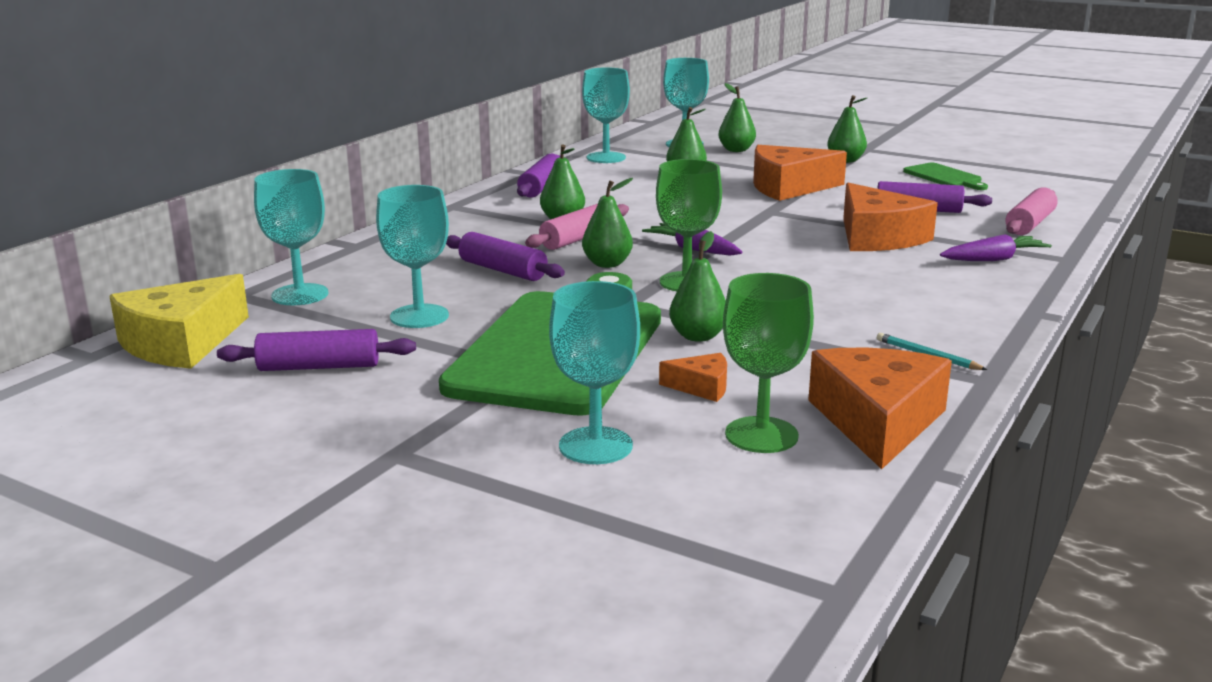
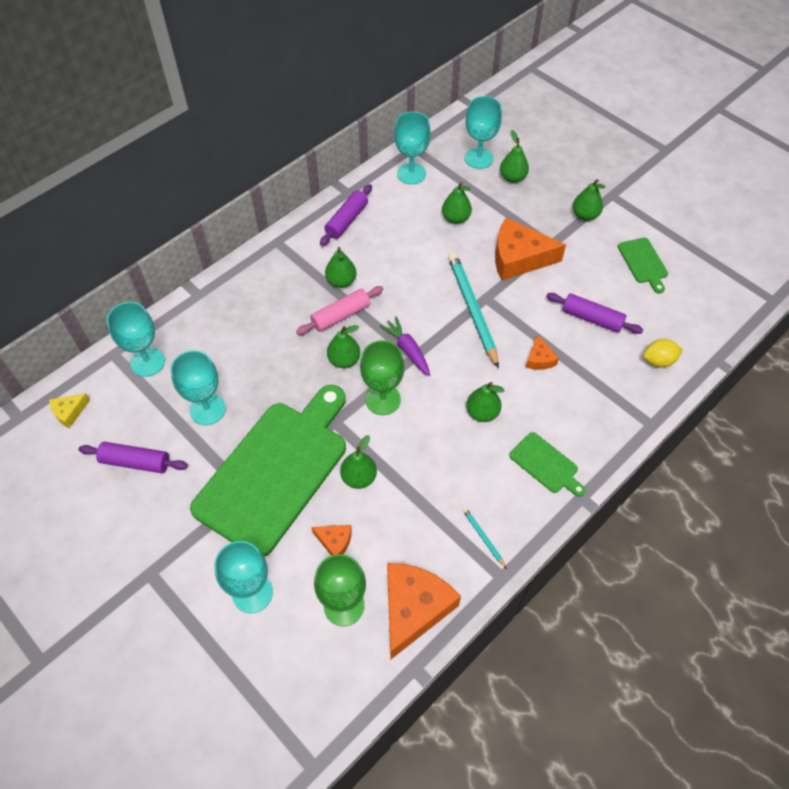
camera: 15 degrees right, 35 degrees up
(181, 343) = (69, 412): yellow cheese -> yellow cheese, size x0.48
(503, 270) = (276, 354): purple rolling pin -> none
(758, 219) = (472, 310): none -> turquoise pencil
(836, 275) = (482, 413): none -> green pear
(878, 237) = (539, 359): orange cheese -> orange cheese, size x0.48
(960, 297) = (546, 464): none -> green cutting board
(994, 259) = (600, 413): purple carrot -> none
(1029, 224) = (658, 361): pink rolling pin -> yellow lemon

